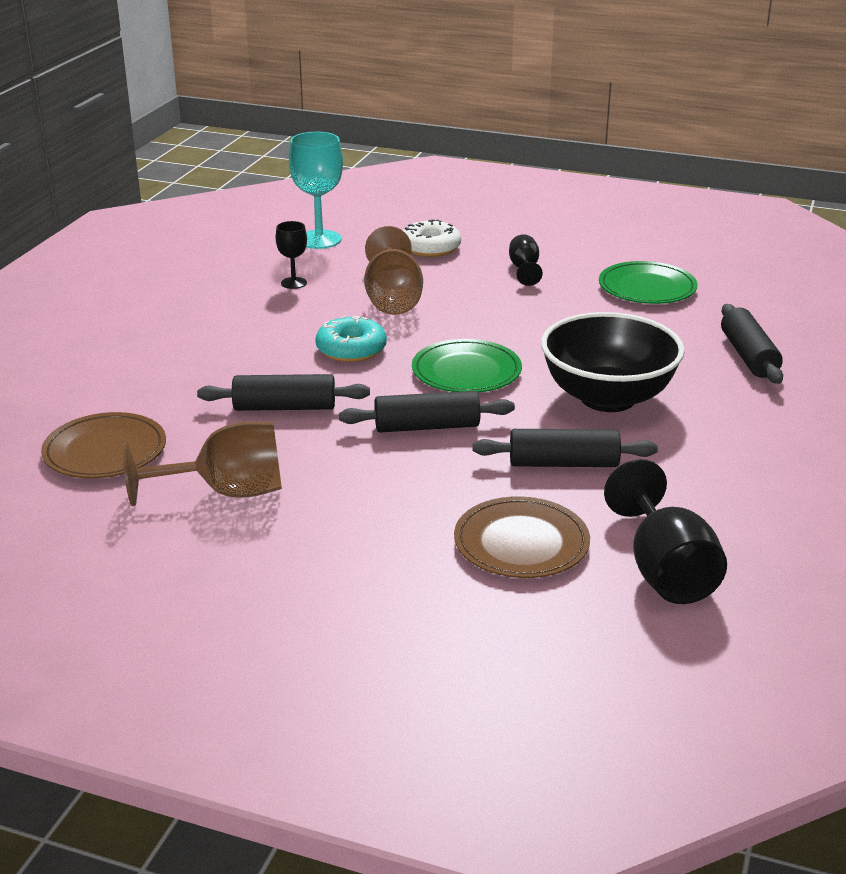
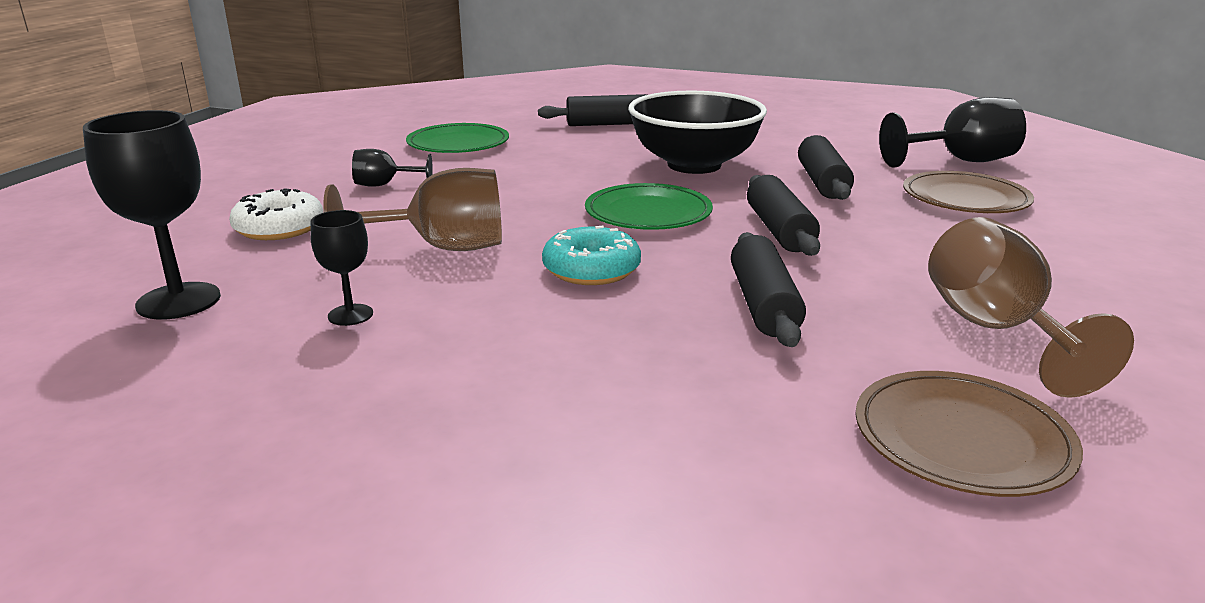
camera: 90 degrees left, 5 degrees down
(319, 239) = (179, 301): turquoise goblet -> black goblet

